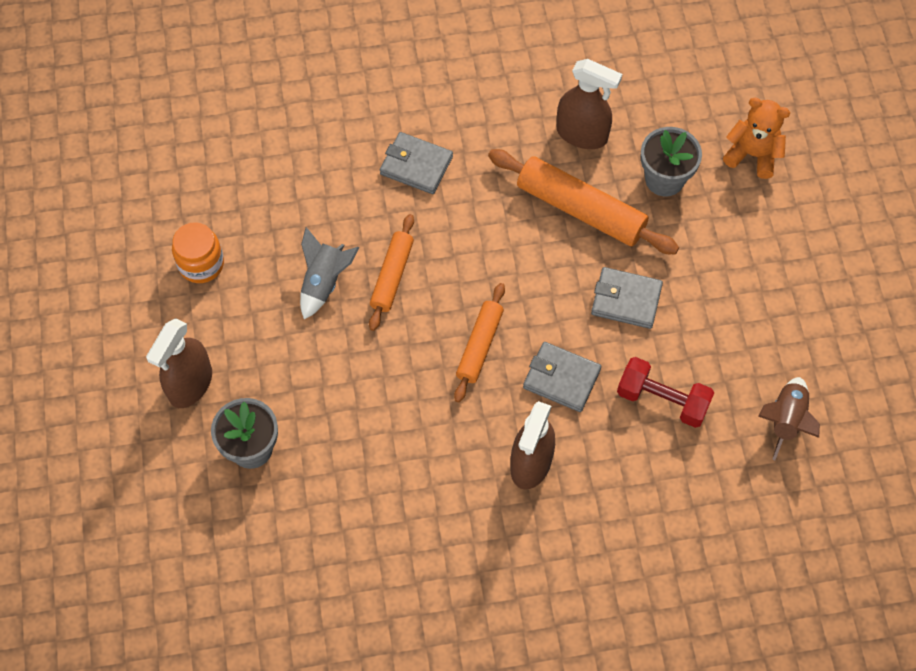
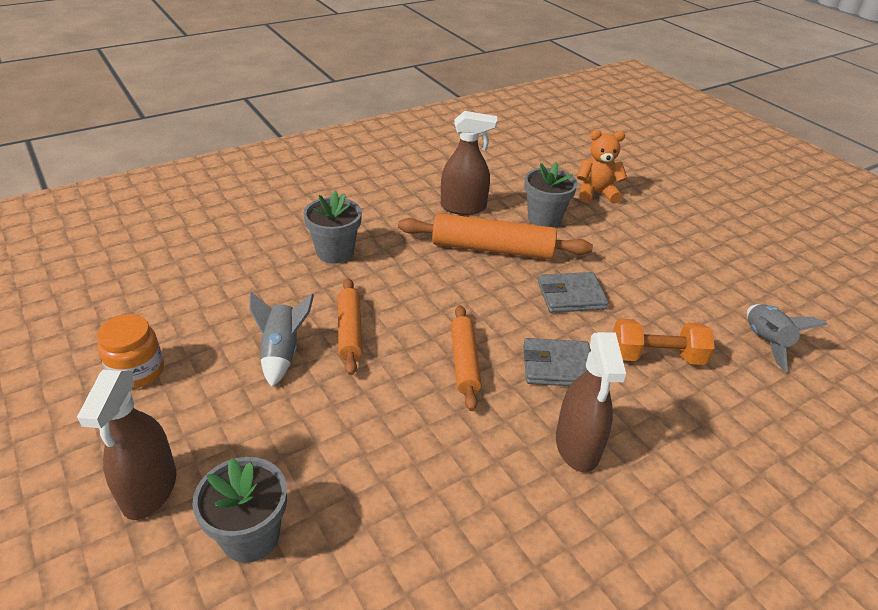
camera: 25 degrees left, 25 degrees down
(416, 165) = (335, 252): grey wallet -> grey flower pot
(662, 400) = (656, 357): red dumbbell -> orange dumbbell
(785, 420) = (765, 342): brown rocket -> grey rocket

